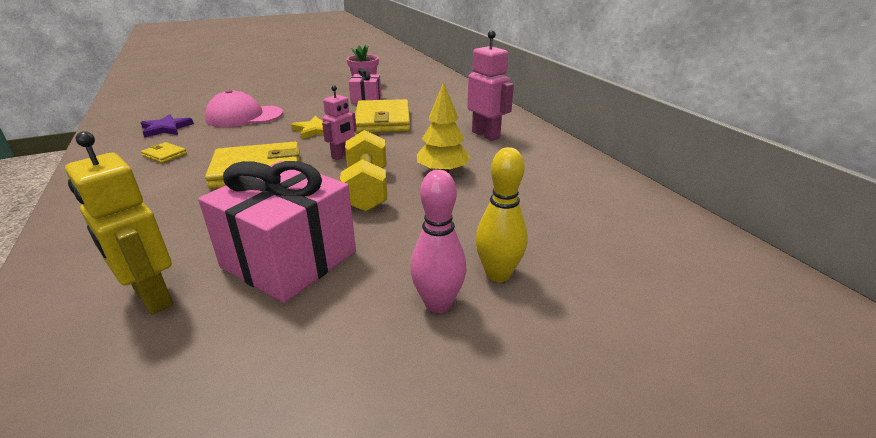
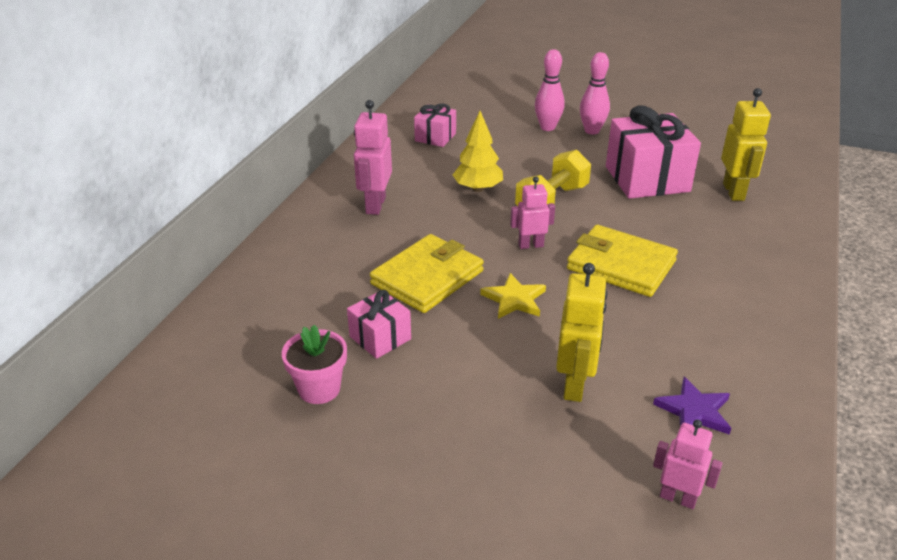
camera: 135 degrees left, 5 degrees up
(165, 155) = (706, 340): yellow wallet -> none
(168, 107) = (678, 498): none -> pink robot
(244, 116) = (574, 385): pink cap -> yellow robot
(498, 274) = (547, 127): yellow bowling pin -> pink bowling pin
(569, 196) = (435, 137): none -> pink gift

